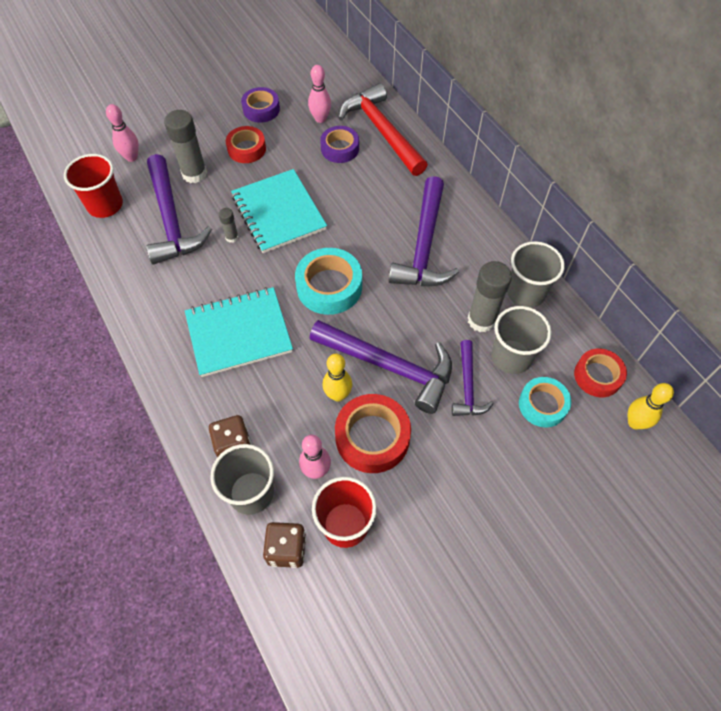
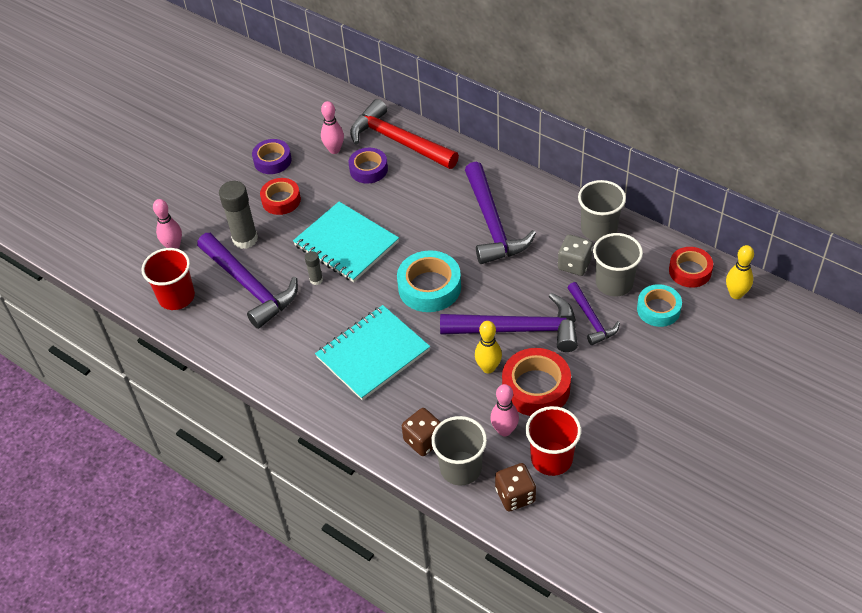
camera: 20 degrees left, 10 degrees down
(481, 320) = (574, 264): grey glue stick -> grey dice

